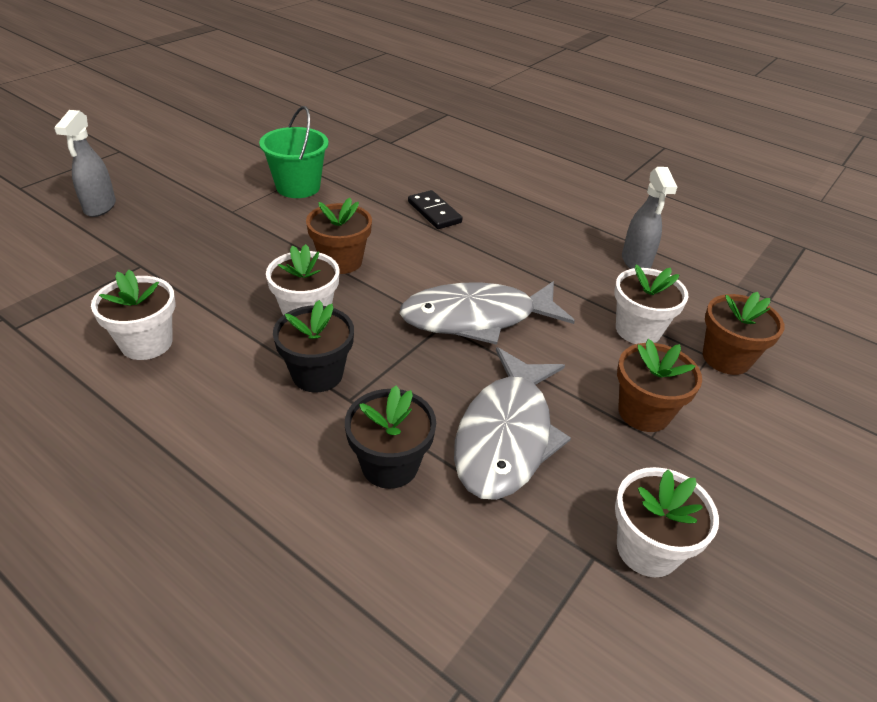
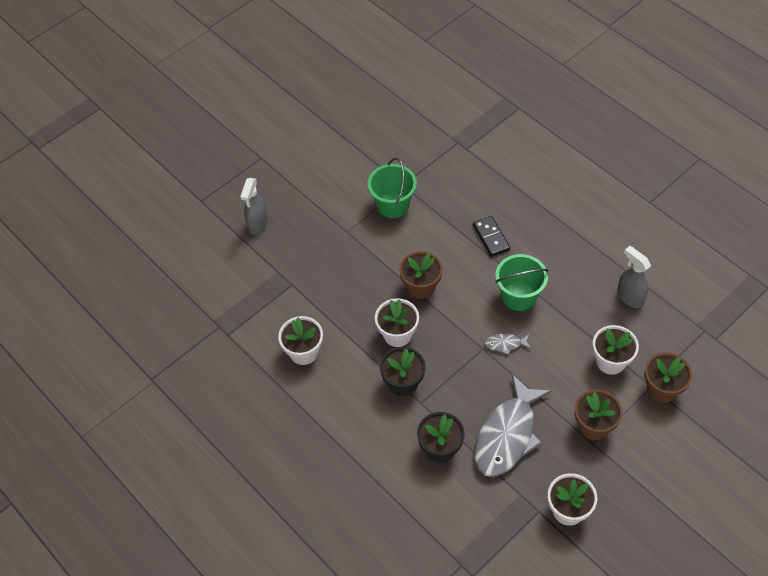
camera: 15 degrees right, 15 degrees up
(476, 318) = (505, 344): grey fish -> grey fish, size x0.42
(484, 266) = (518, 296): none -> green bucket
(636, 262) = (629, 297): grey spray bottle -> grey spray bottle turned 135 degrees clockwise

